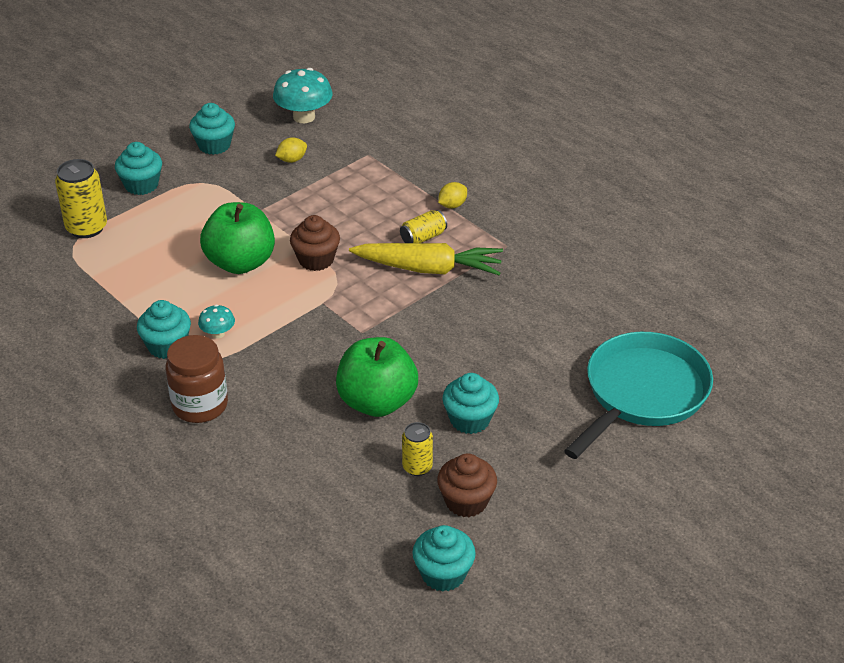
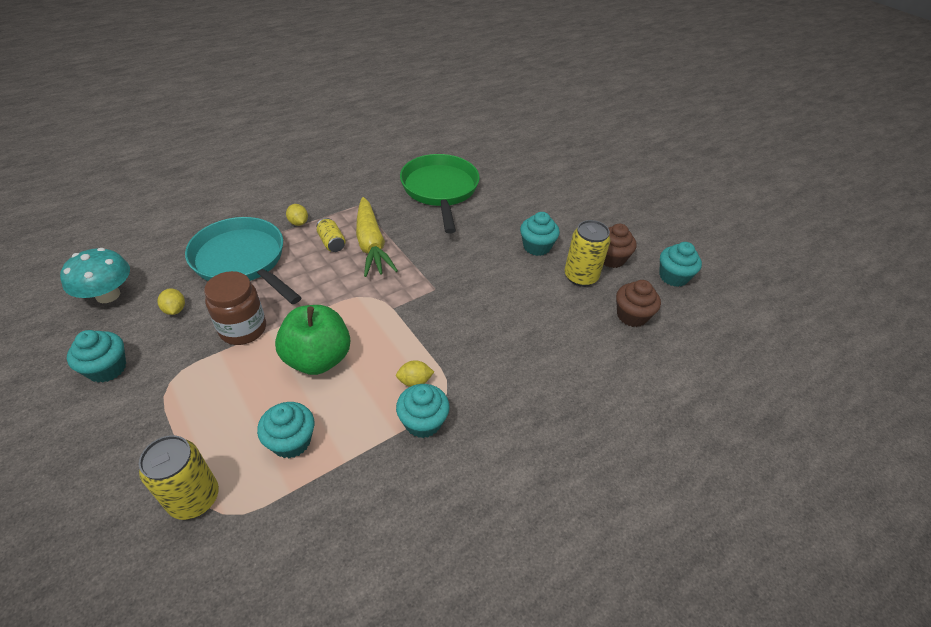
camera: 85 degrees left, 5 degrees up
(141, 185) = (140, 439): turquoise cupcake -> turquoise cupcake (291, 441)
(200, 405) = (507, 399): brown jar -> brown jar (243, 329)
(218, 334) = (414, 381): turquoise mushroom -> yellow lemon
(316, 260) = (334, 307): brown cupcake -> brown cupcake (632, 315)
(377, 402) = (515, 289): green apple -> none
(417, 467) = (580, 277): yellow can -> yellow can, size x1.66
(429, 269) = (371, 245): yellow carrot -> yellow carrot turned 150 degrees clockwise
(568, 313) = (440, 190): none -> green pan
(642, 394) = (520, 176): turquoise pan -> turquoise pan (242, 261)

